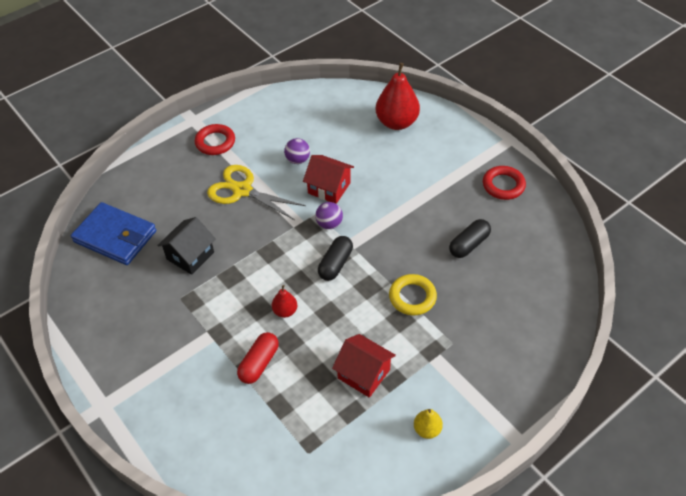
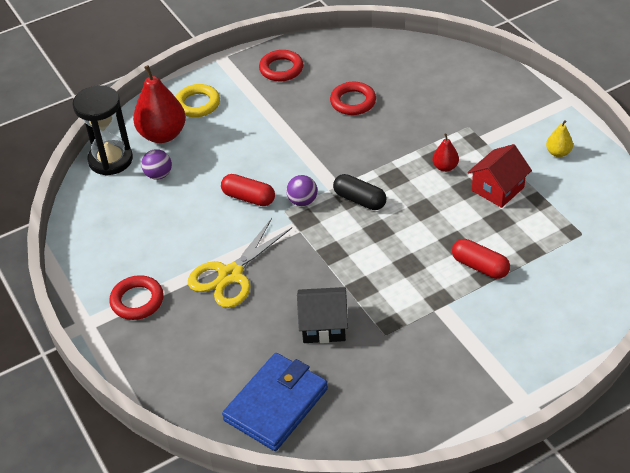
camera: 80 degrees left, 5 degrees down
(190, 256) = (323, 326): black house -> black house turned 45 degrees counterclockwise
(285, 311) = (416, 243): red pear -> red pear (445, 167)
(298, 160) = (195, 222): purple ball -> purple ball (158, 175)
(329, 188) = (248, 198): red house -> red capsule
(362, 98) = (110, 160): none -> black hourglass
(412, 297) = (411, 147): yellow ring -> yellow ring (197, 104)
(469, 244) = (353, 102): black capsule -> red ring

